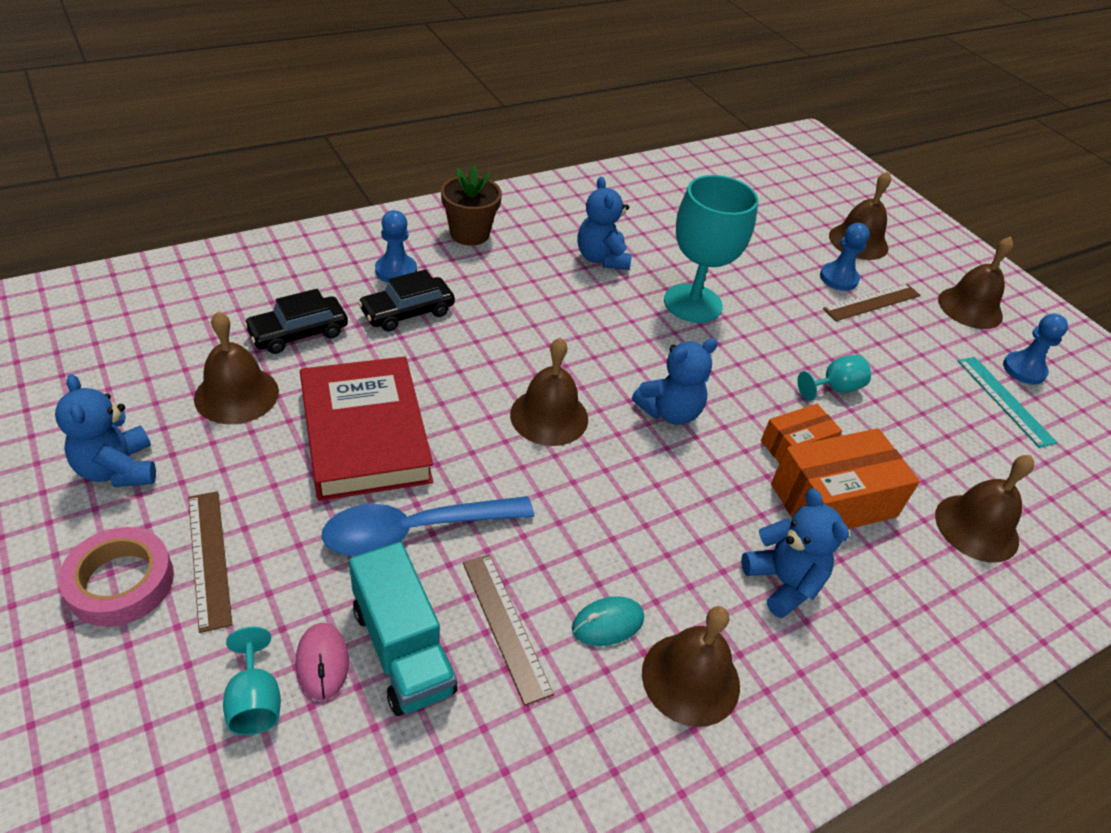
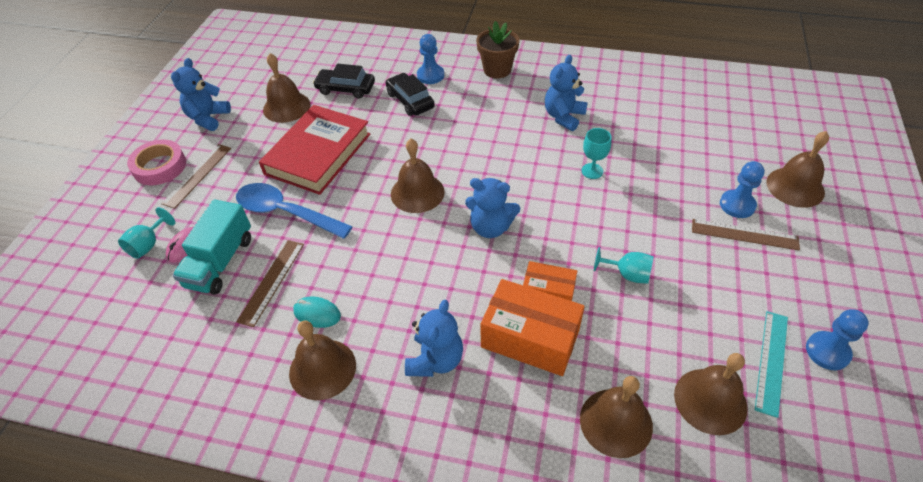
camera: 50 degrees right, 5 degrees up
(407, 312) = (410, 100): black car -> black car turned 45 degrees clockwise
(693, 303) = (592, 171): turquoise goblet -> turquoise goblet, size x0.46
(970, 308) = (840, 281): brown bell -> brown bell (710, 401)

